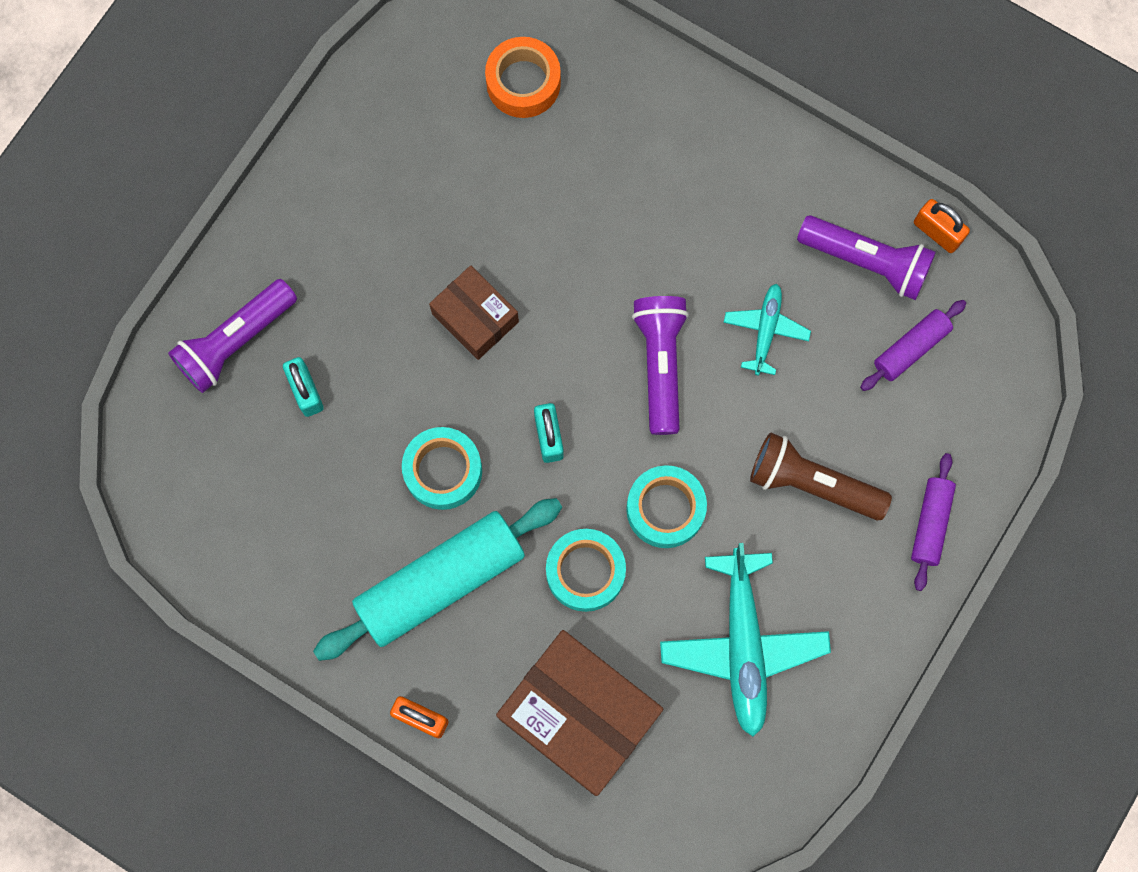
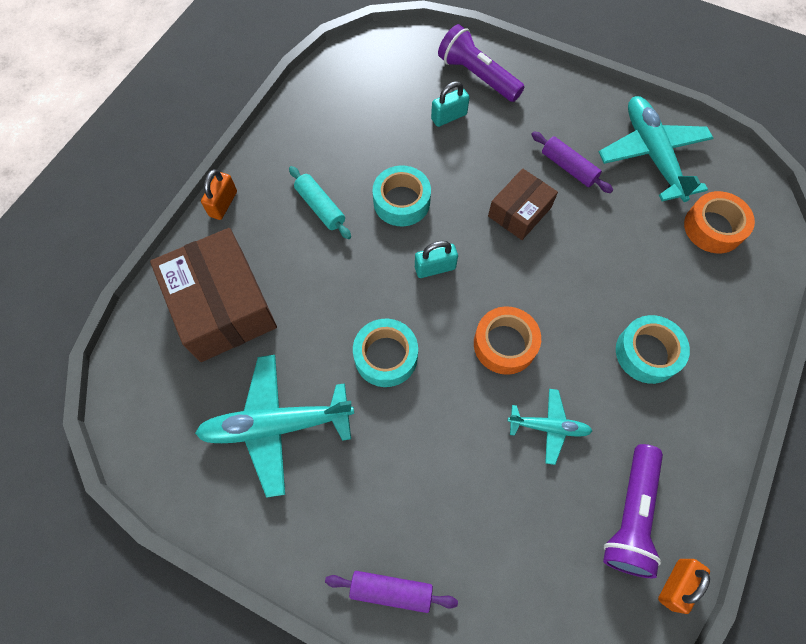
camera: 85 degrees right, 10 degrees down
(403, 130) = (652, 155): none -> turquoise plane
(441, 582) = (320, 207): turquoise rolling pin -> turquoise rolling pin, size x0.51
(579, 715) = (222, 305): brown box -> brown box turned 60 degrees counterclockwise
(585, 572) = (332, 301): turquoise tape -> turquoise tape (647, 353)
(660, 364) = (504, 344): purple flashlight -> orange tape
(812, 483) = (418, 476): brown flashlight -> none
(910, 348) = (555, 563): purple rolling pin -> purple rolling pin (568, 167)

